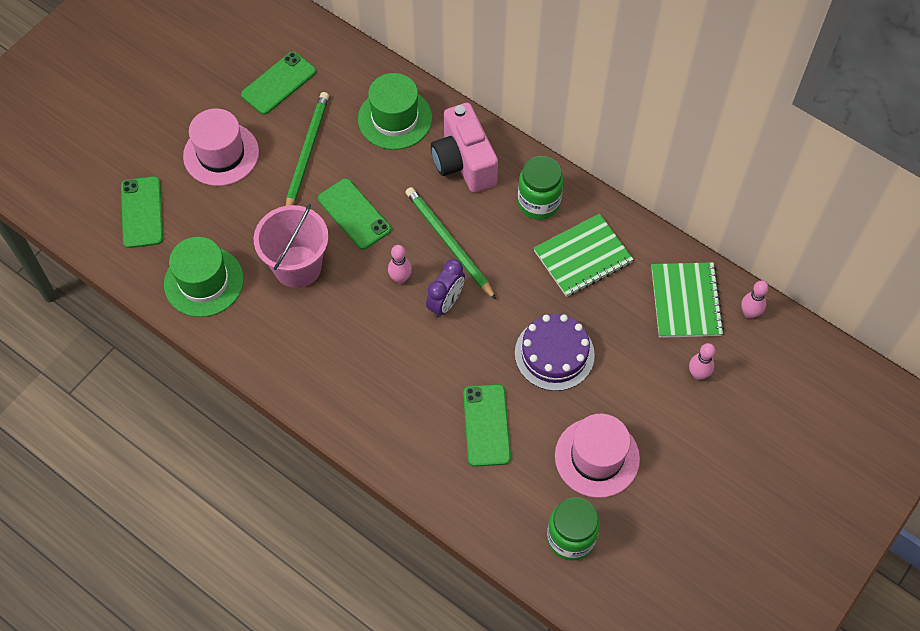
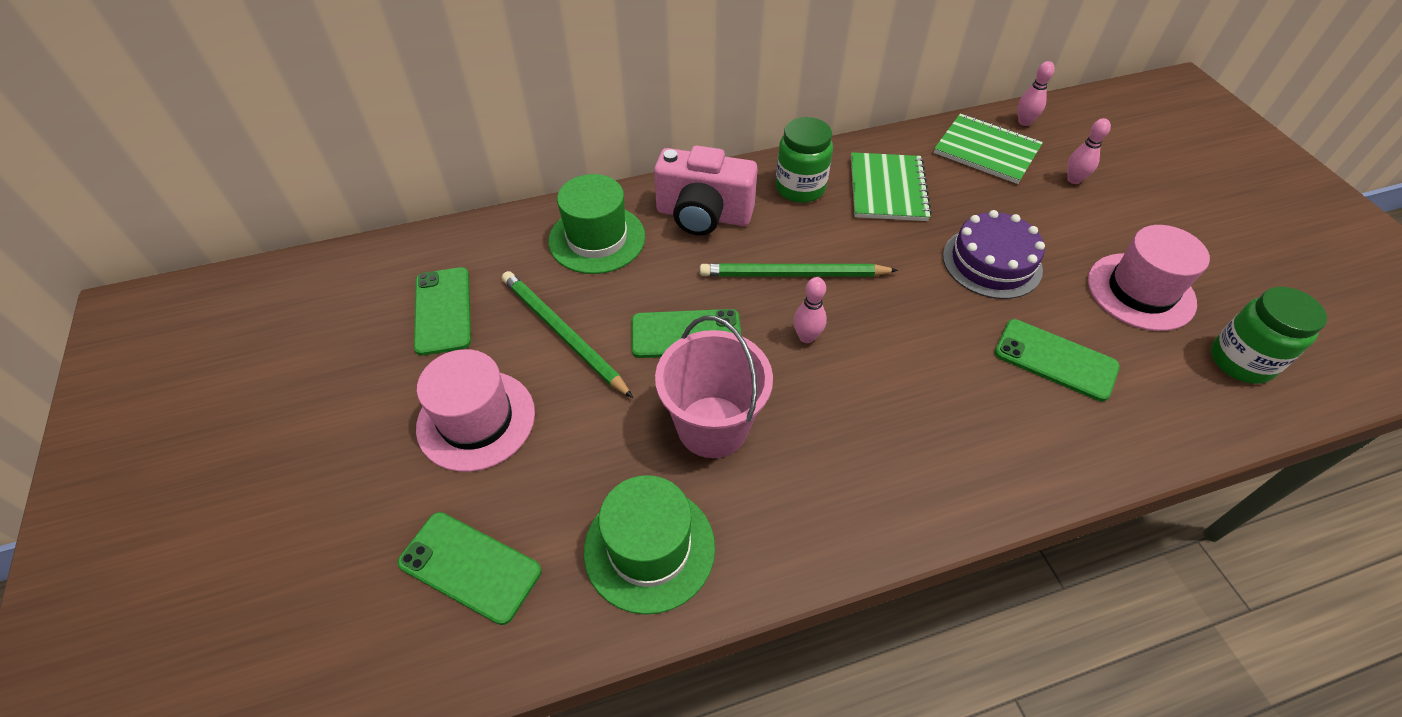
camera: 55 degrees left, 10 degrees down
(445, 303) = (868, 315): purple clock -> none

